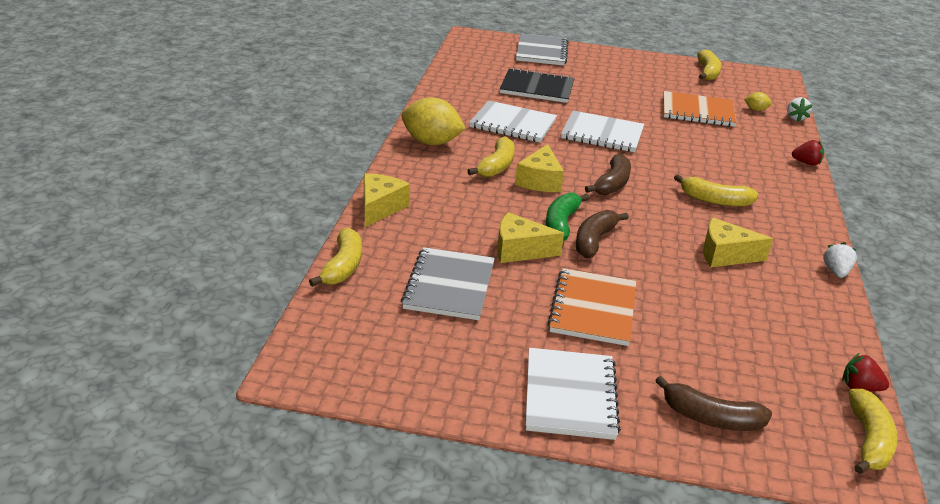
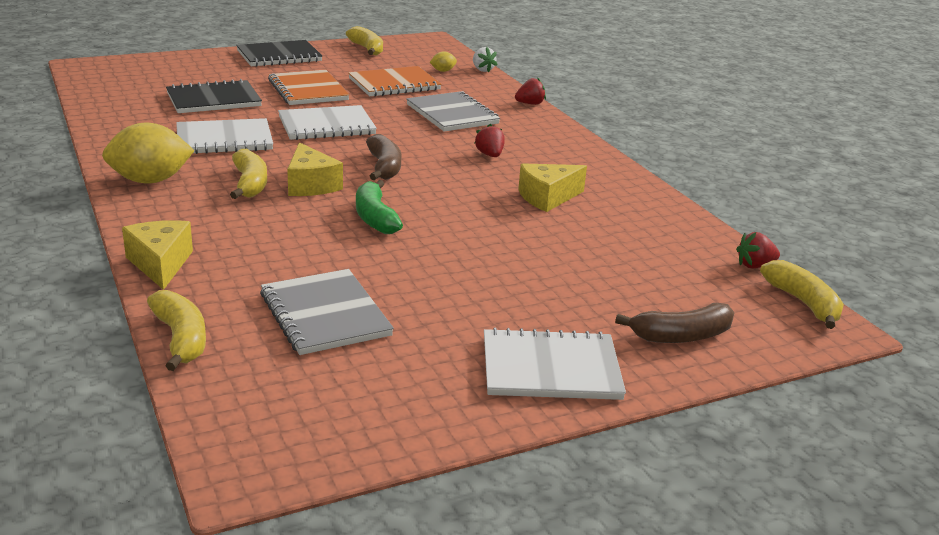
camera: 35 degrees left, 5 degrees down
(519, 250) = (360, 255): yellow cheese -> none
(541, 52) = (181, 65): grey notebook -> grey notebook (452, 114)
(570, 396) = (550, 368): white notebook -> white notebook turned 60 degrees counterclockwise
(593, 309) = (487, 284): orange notebook -> orange notebook (308, 90)
(594, 240) = (422, 223): brown banana -> none
(625, 61) = (279, 56): none -> black notebook
(714, 200) = (490, 155): yellow banana -> red strawberry
(836, 272) = (643, 183): white strawberry -> none

